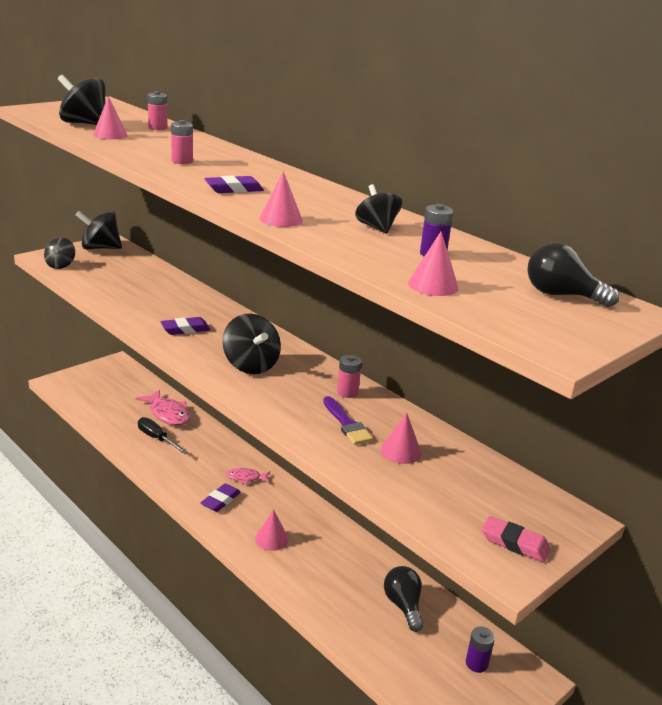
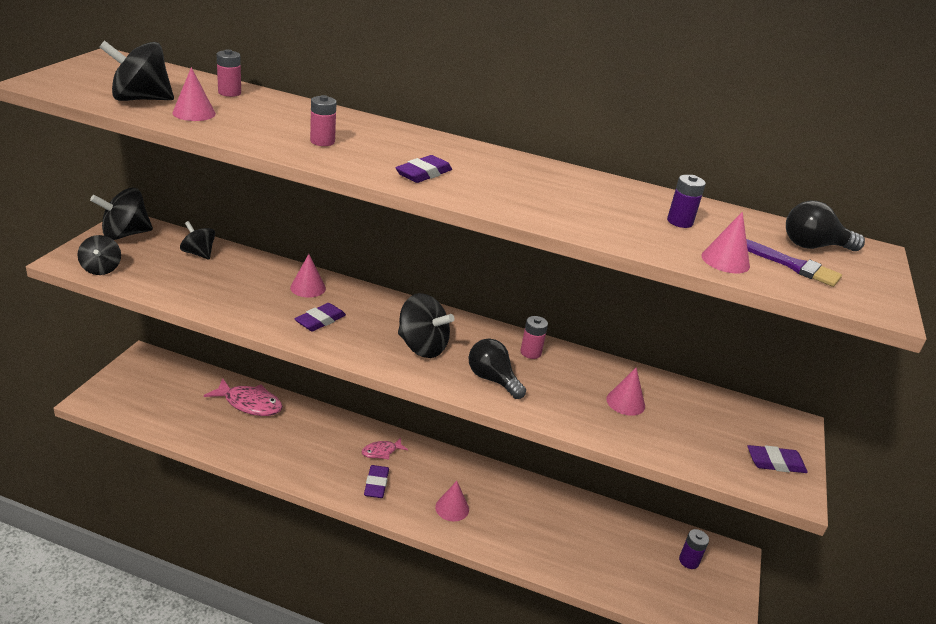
camera: 30 degrees left, 5 degrees up
(157, 438) = (260, 436): black screwdriver -> none
(281, 219) = (515, 207): pink cone -> pink cone (308, 287)
(347, 424) = (560, 387): purple brush -> purple brush (793, 265)
(377, 227) = (601, 198): black spinning top -> black spinning top (198, 253)
(403, 606) = (602, 531): black light bulb -> black light bulb (492, 379)
(514, 543) = (775, 463): pink eraser -> purple eraser

